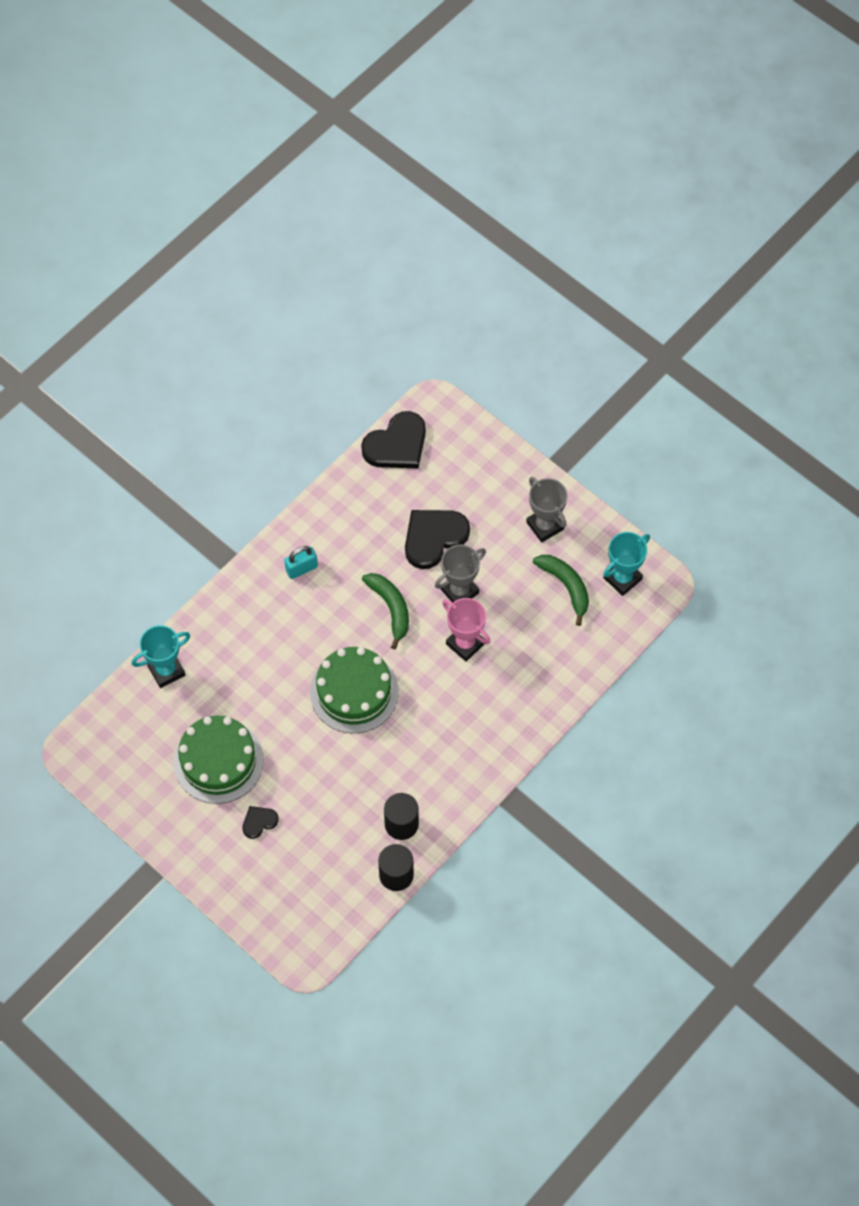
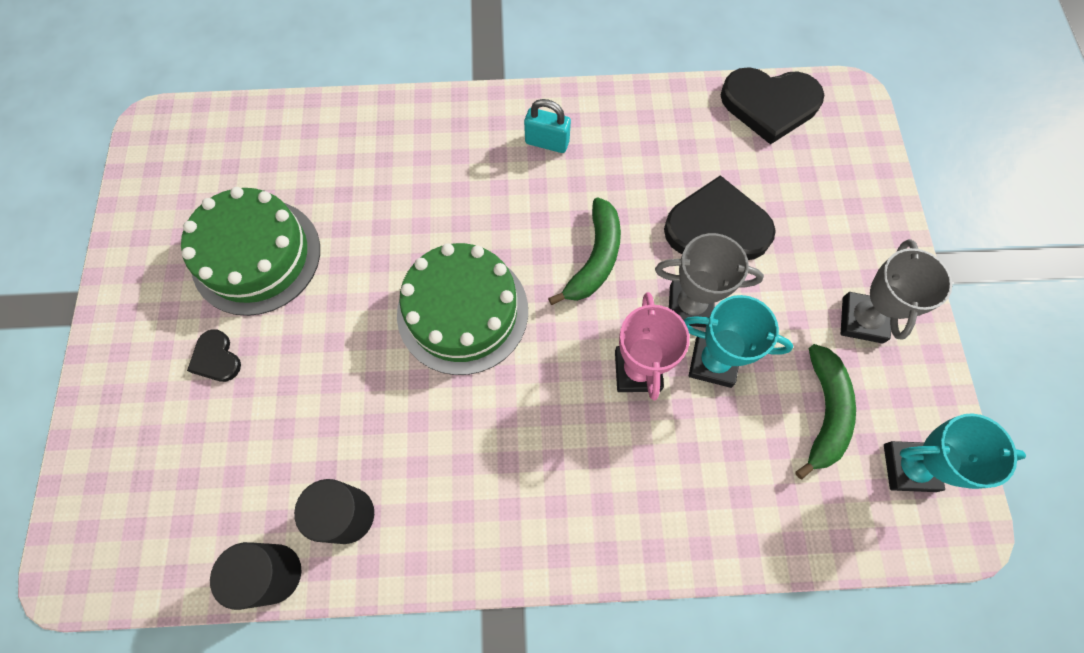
camera: 45 degrees right, 5 degrees up
(166, 670) = (316, 127): turquoise trophy -> turquoise trophy (713, 362)
(259, 822) = (216, 358): black heart -> black heart turned 135 degrees counterclockwise

